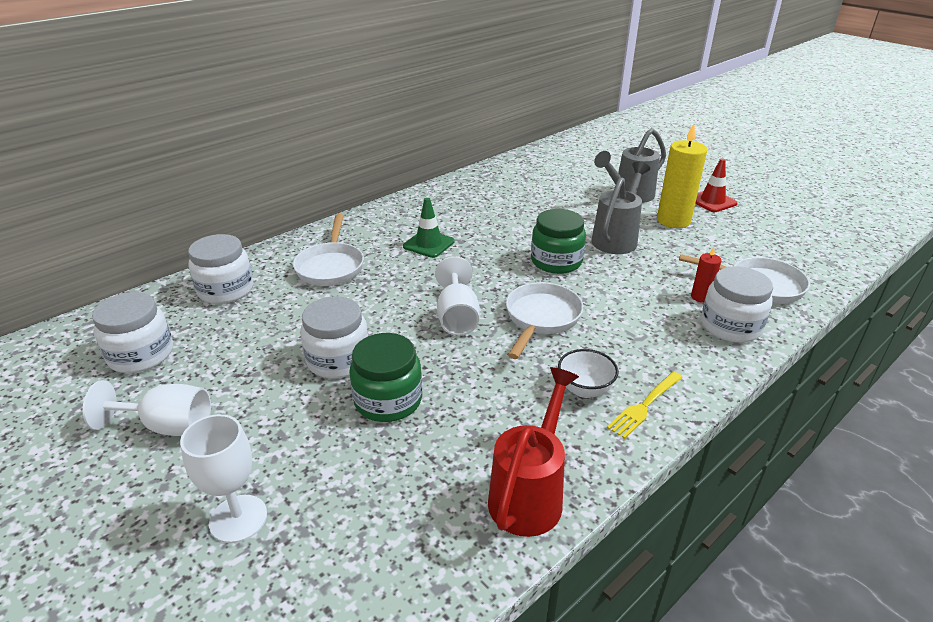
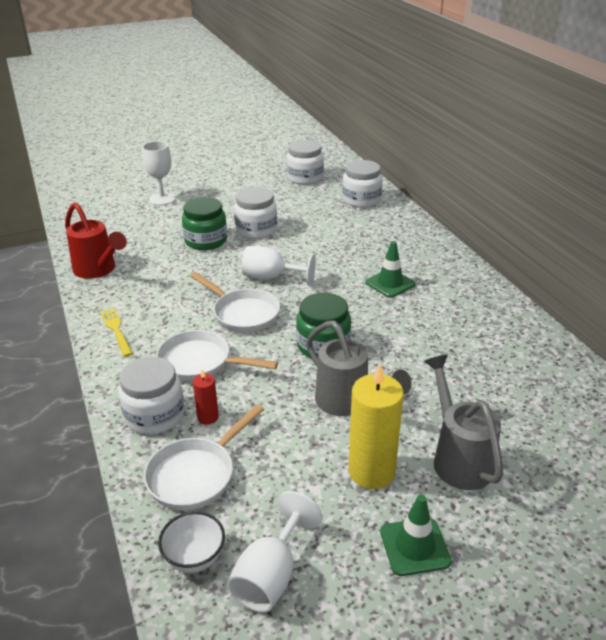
camera: 110 degrees right, 0 degrees up
(168, 426) = (238, 185): white goblet -> white goblet (271, 575)
(331, 266) = (373, 237): white pan -> white pan (200, 363)
(584, 389) = (152, 310): white bowl -> white bowl (194, 558)
(712, 201) = (414, 546): red traffic cone -> green traffic cone

